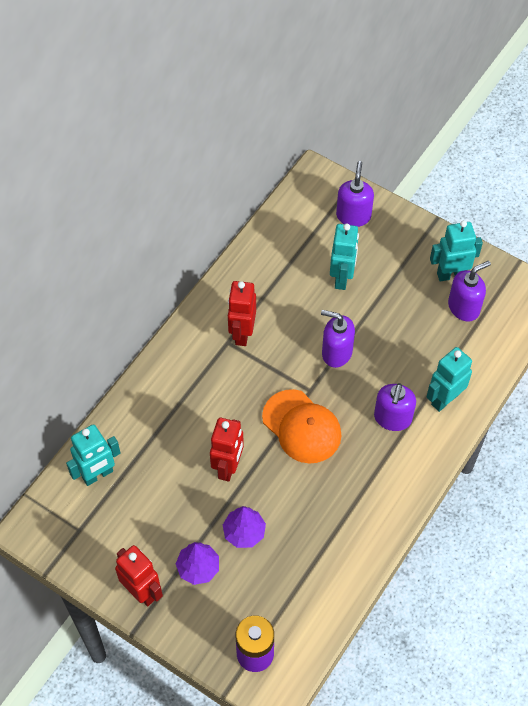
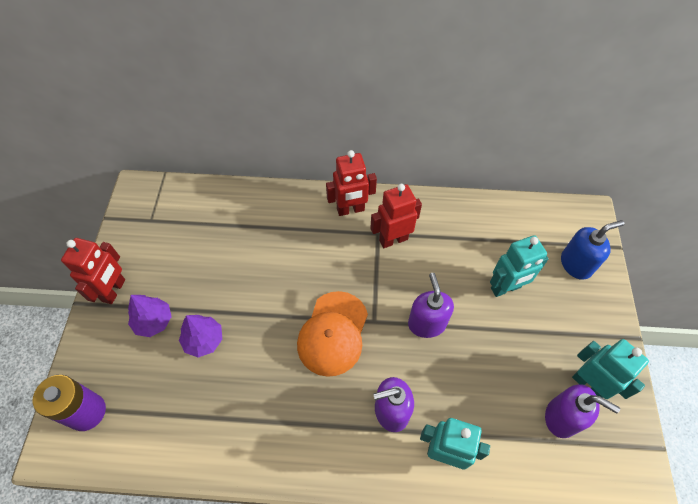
camera: 60 degrees right, 0 degrees up
(98, 475) = (204, 207): turquoise robot -> none
(228, 467) = (260, 295): red robot -> red robot (350, 210)
(353, 216) = (576, 264): purple soap dispenser -> blue soap dispenser

